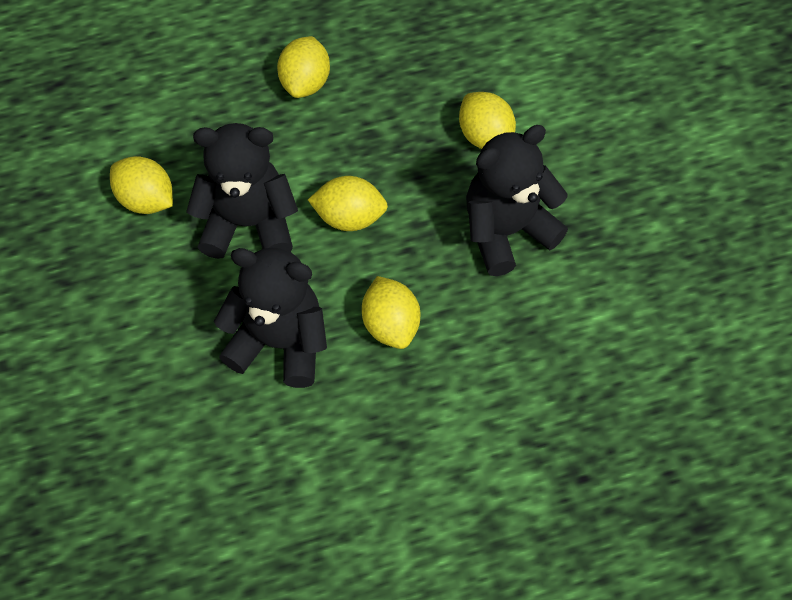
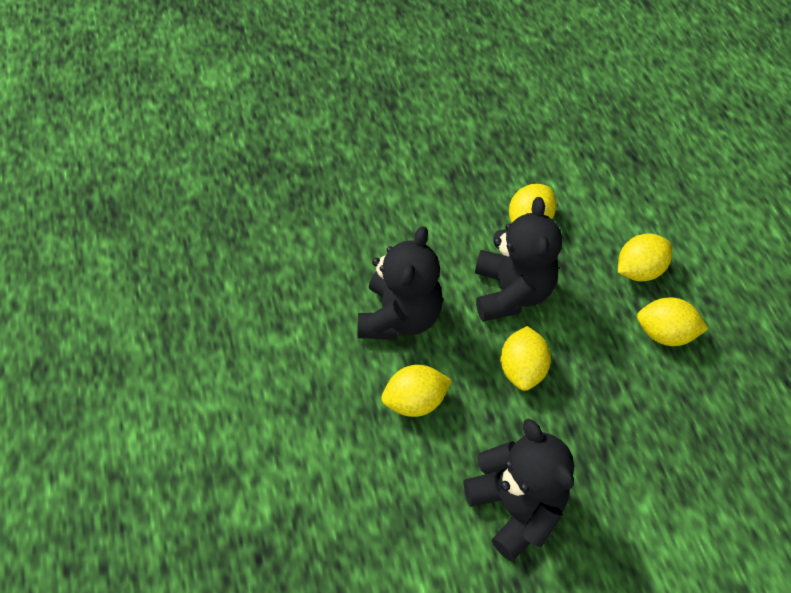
camera: 90 degrees right, 5 degrees down
(485, 136) = (624, 492): yellow lemon -> yellow lemon (639, 270)

